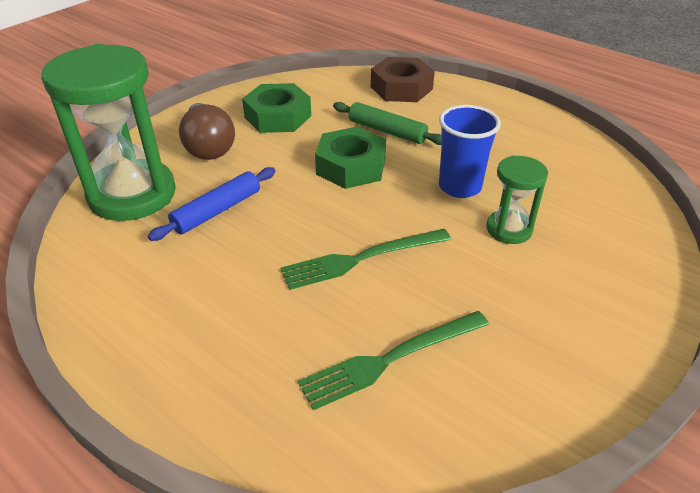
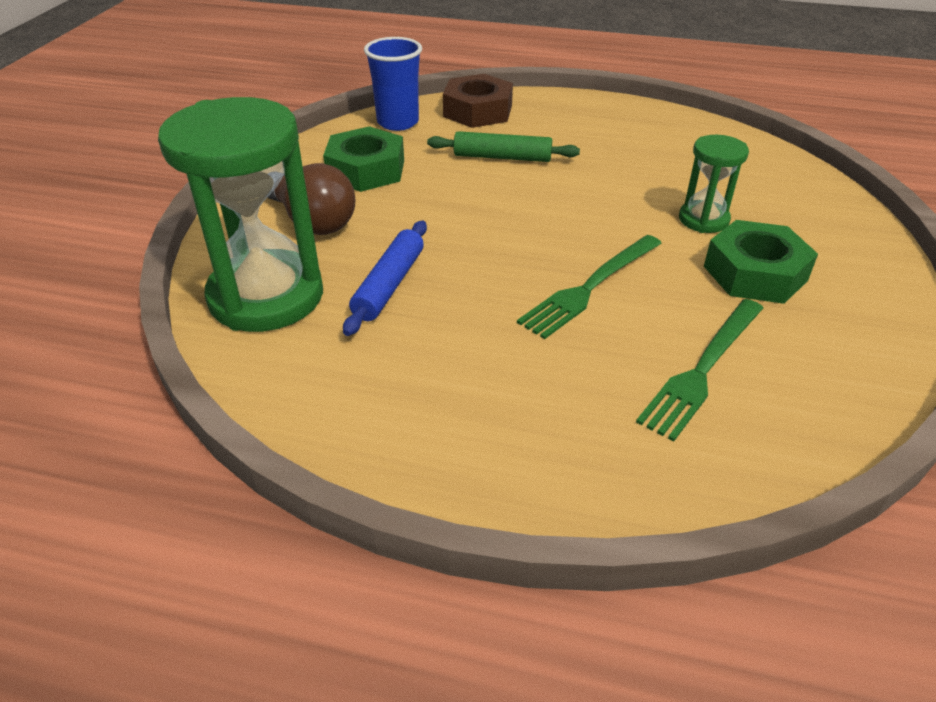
camera: 25 degrees left, 0 degrees up
(351, 166) = (496, 201): green nut -> green nut (755, 273)
(459, 187) = (623, 193): blue cup -> blue cup (398, 122)

